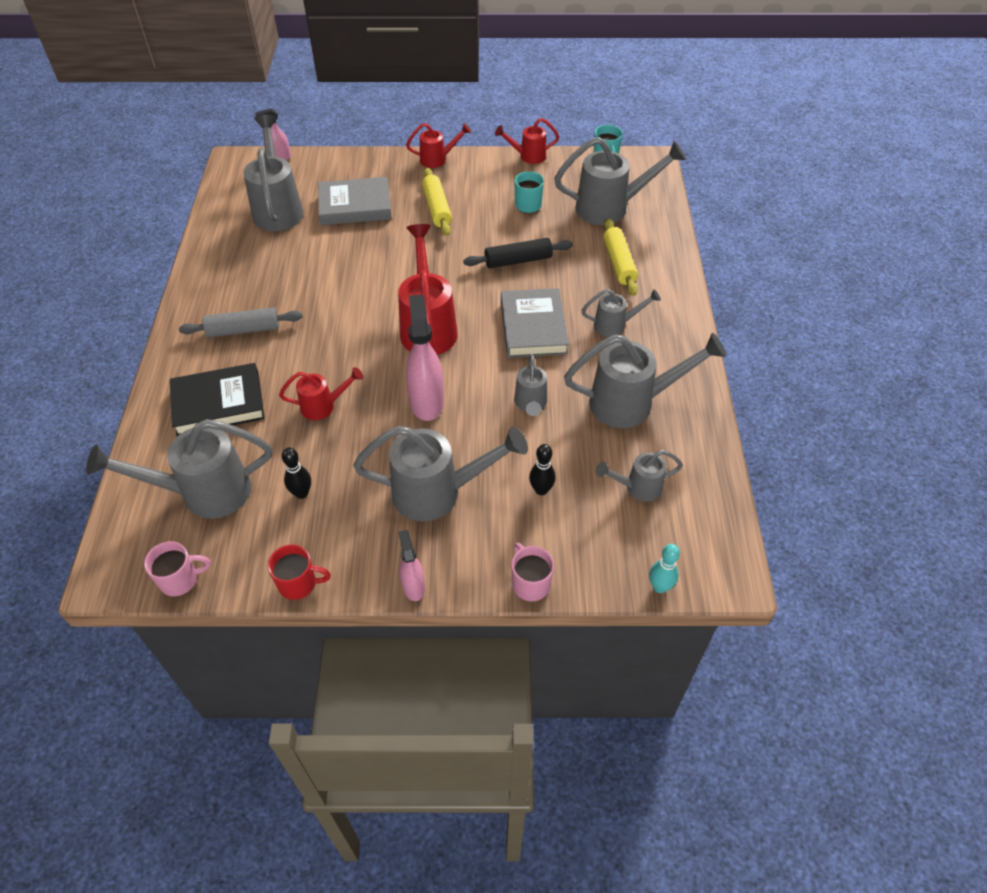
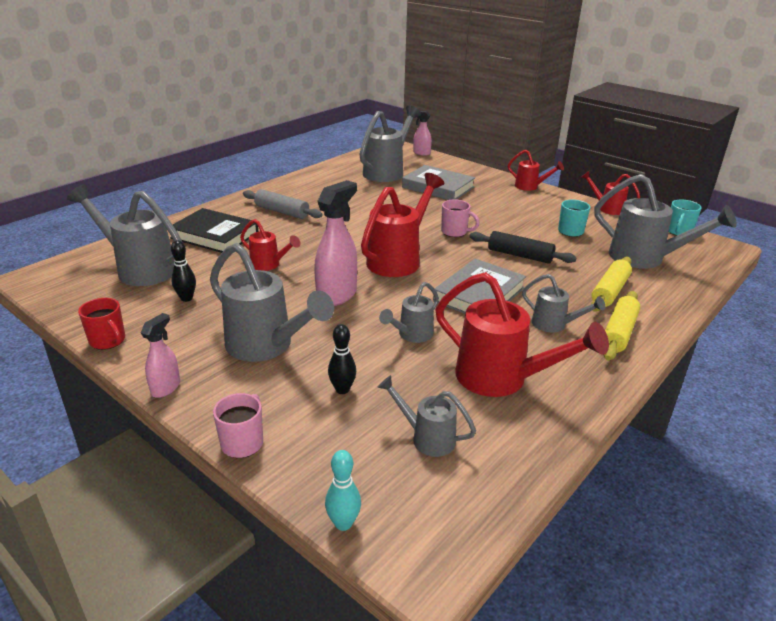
camera: 40 degrees right, 20 degrees down
(180, 580) = (59, 300): pink mug -> pink mug (455, 232)
(437, 208) = (494, 208): yellow rolling pin -> yellow rolling pin (619, 332)
(632, 403) = (502, 379): grey watering can -> red watering can

